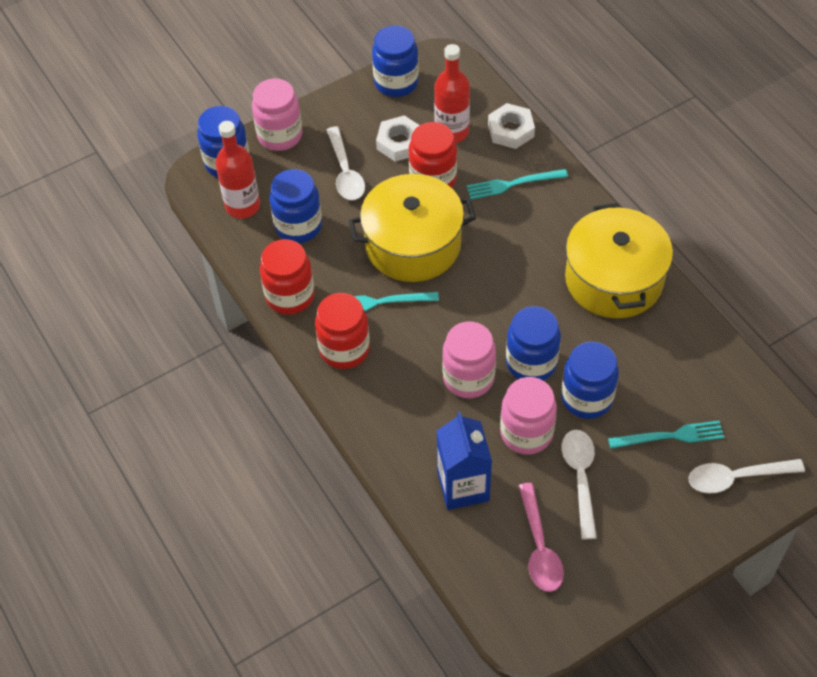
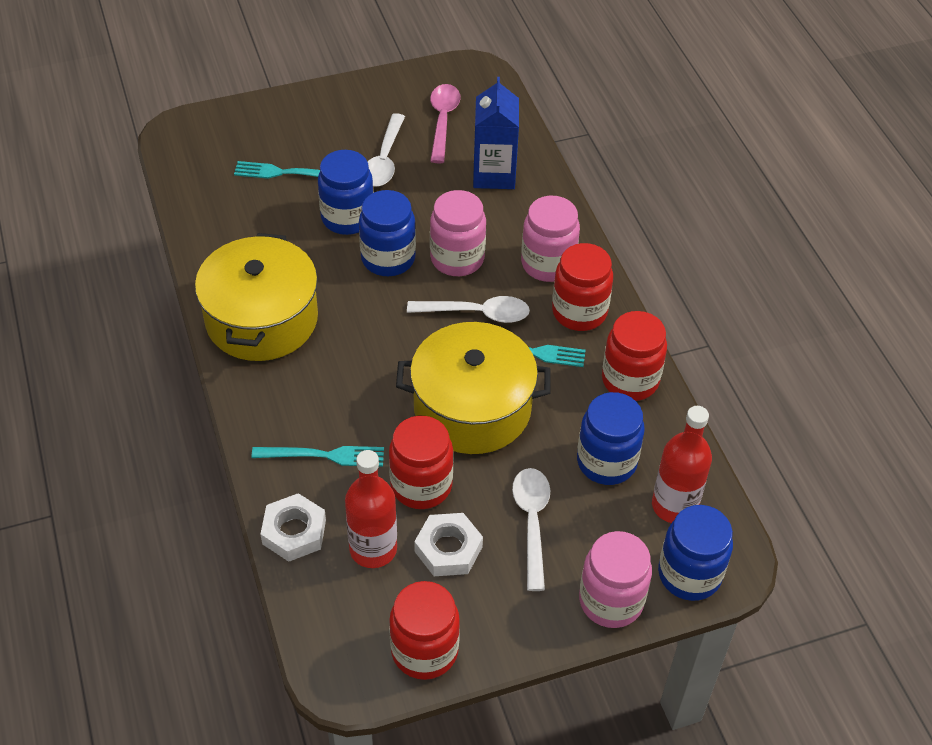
camera: 170 degrees left, 5 degrees down
(396, 83) = (424, 651): blue jar -> red jar
(526, 433) = (418, 202): pink jar -> pink jar (548, 264)
(736, 478) = (246, 132): white spoon -> white spoon (476, 313)

